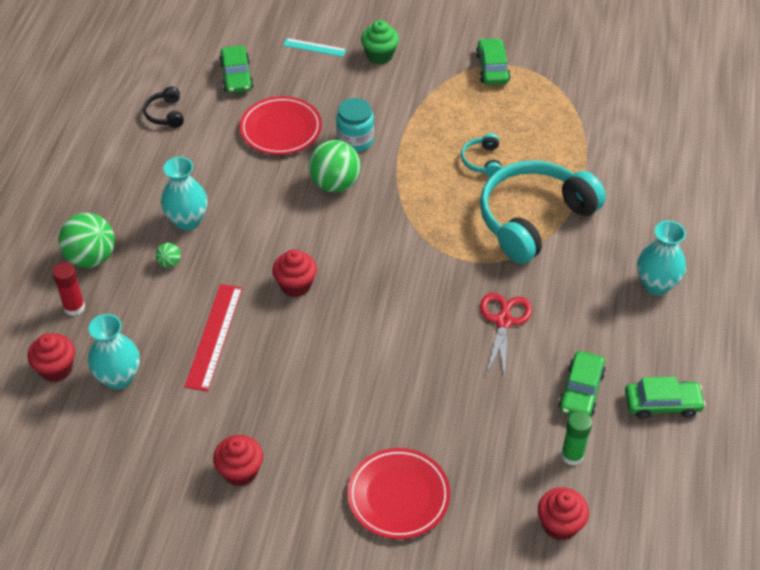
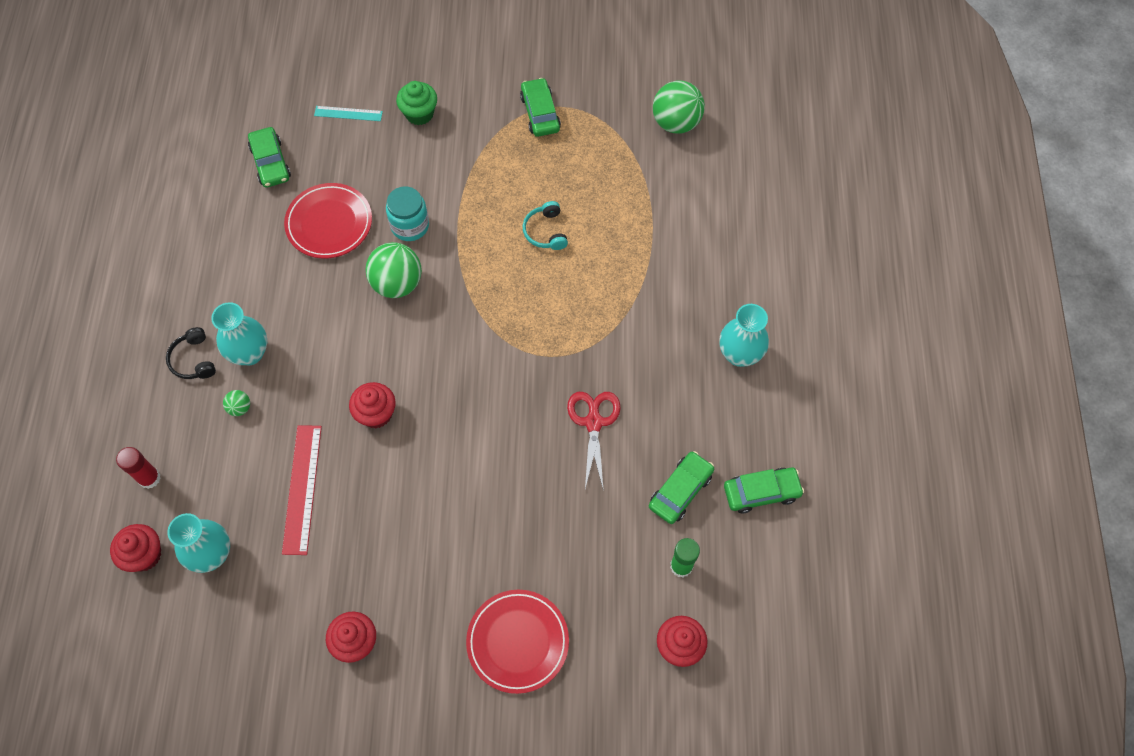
camera: 10 degrees left, 15 degrees up
(91, 258) = (156, 415): green ball -> green ball (676, 123)
(165, 114) = (202, 222): black headphones -> black headphones (193, 360)
(533, 218) = (607, 294): turquoise headphones -> none
(581, 391) = (680, 491): green car -> green car turned 150 degrees counterclockwise

